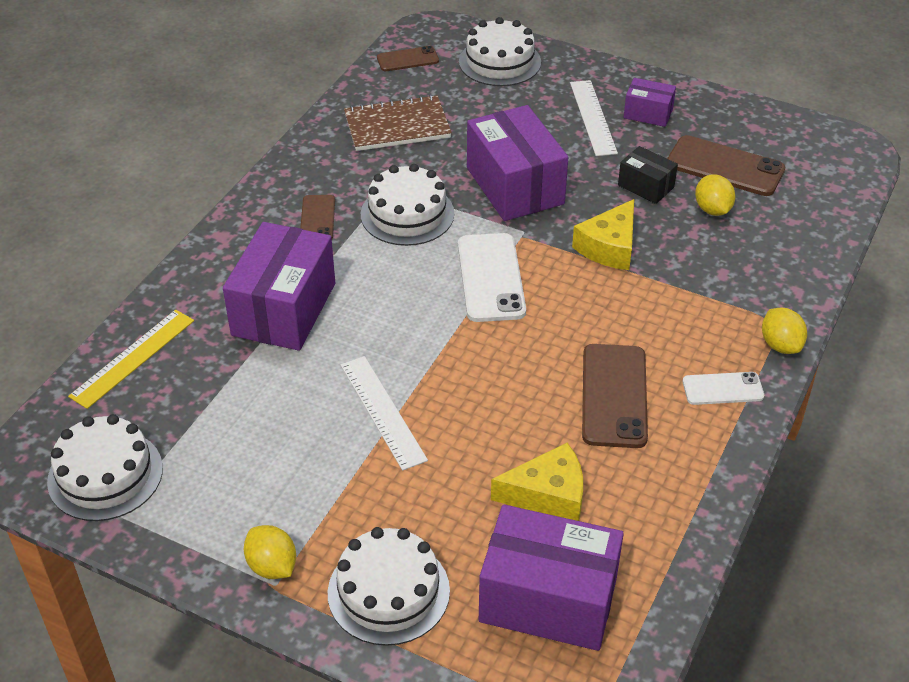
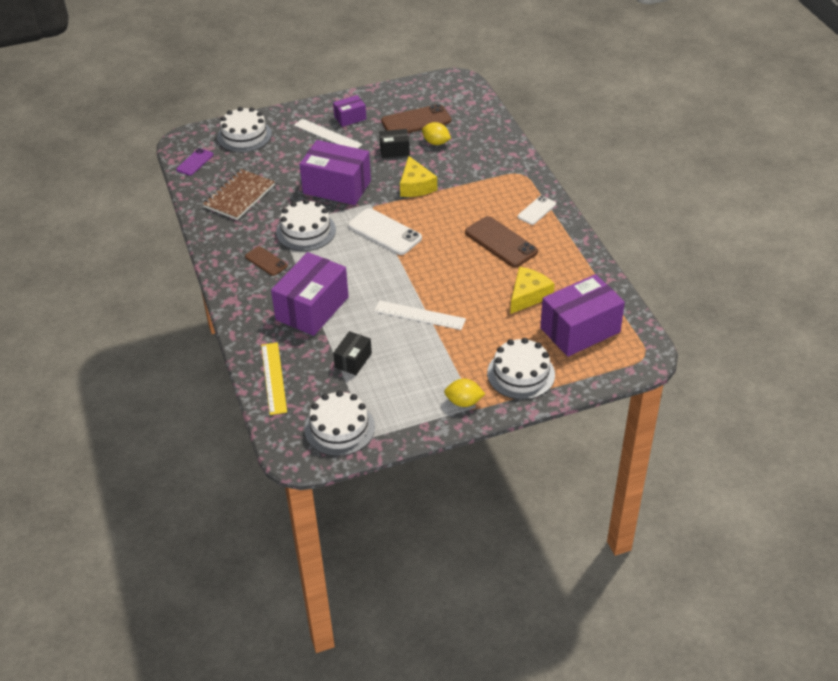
camera: 45 degrees left, 0 degrees up
(235, 406) = (353, 360): none -> black box
(284, 309) = (312, 308): purple box -> purple box turned 60 degrees clockwise
(407, 59) = (195, 162): brown phone -> purple phone
(780, 345) = (535, 179): yellow lemon -> none

